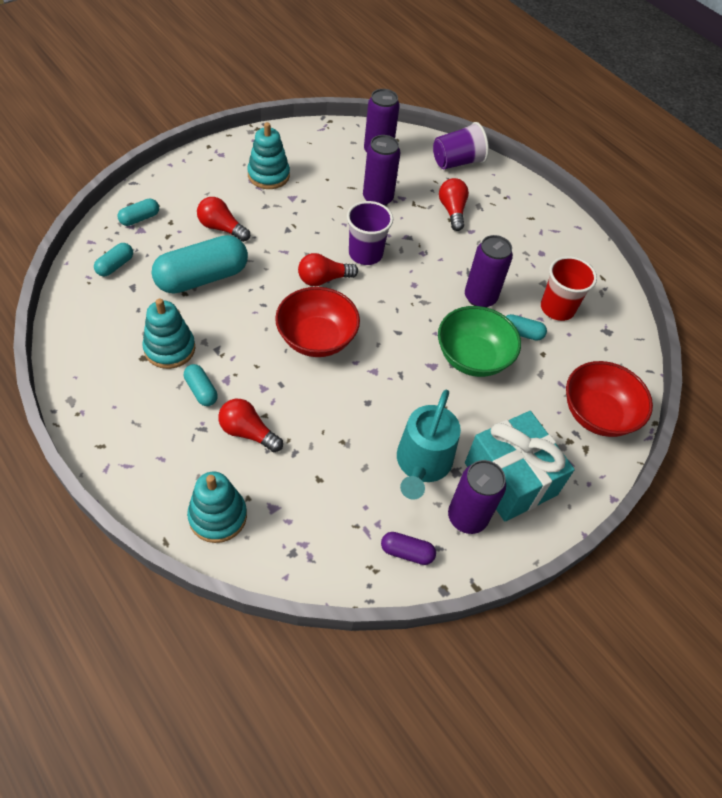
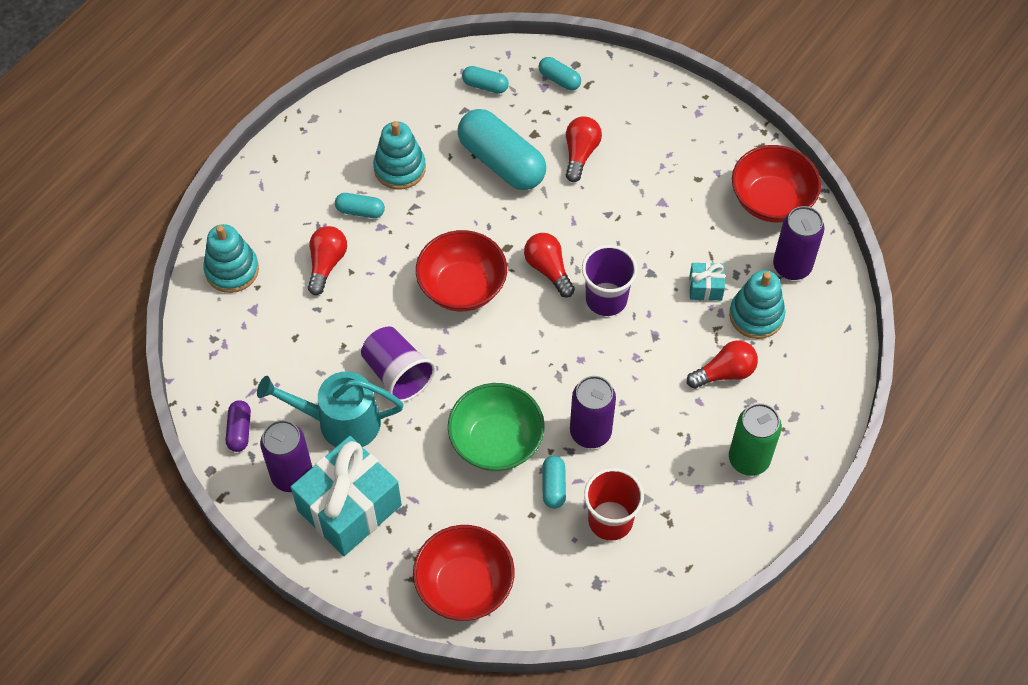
camera: 80 degrees right, 5 degrees up
(201, 390) = (360, 211): turquoise capsule -> turquoise capsule turned 60 degrees clockwise
(268, 175) = (687, 168): turquoise stacking toy -> turquoise stacking toy (756, 315)
(319, 144) = (771, 200): none -> red bowl
(377, 198) = (705, 288): purple can -> turquoise gift
(457, 162) = (822, 359): purple cup -> purple cup (397, 374)
(524, 221) = (749, 459): none -> green can

